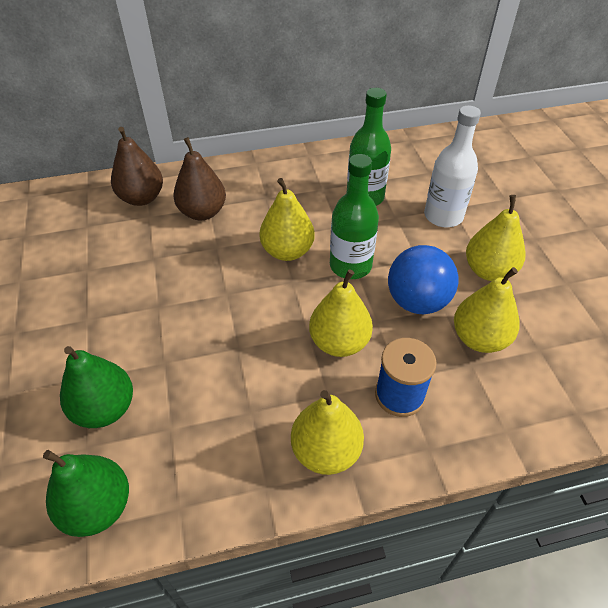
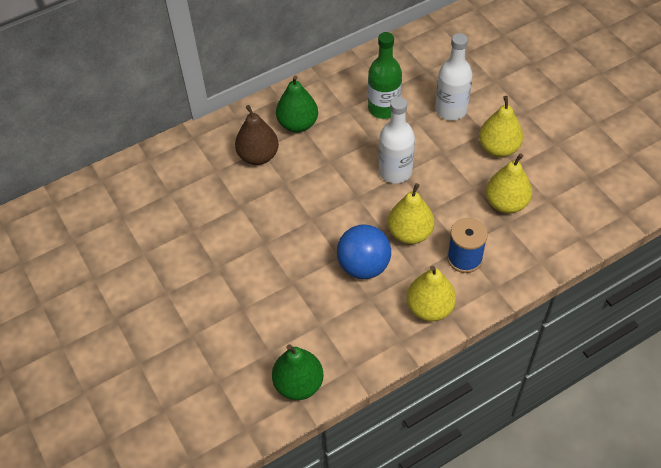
camera: 15 degrees left, 5 degrees up
(105, 409) = (268, 325): green pear -> green pear (298, 124)
(141, 198) = (200, 156): brown pear -> none
(287, 251) = (342, 172): yellow pear -> none
(350, 266) = (395, 171): green bottle -> white bottle
(417, 301) = (454, 187): blue ball -> blue ball (363, 266)

